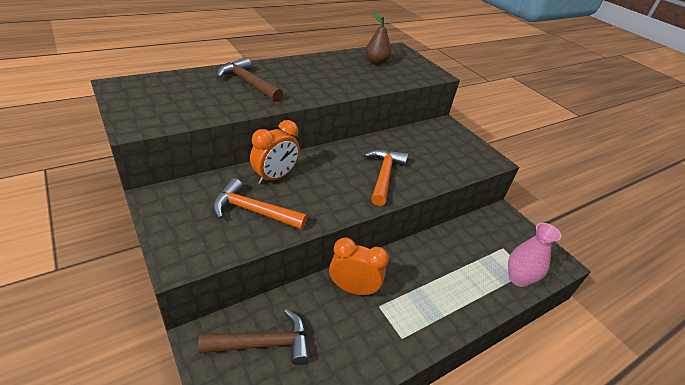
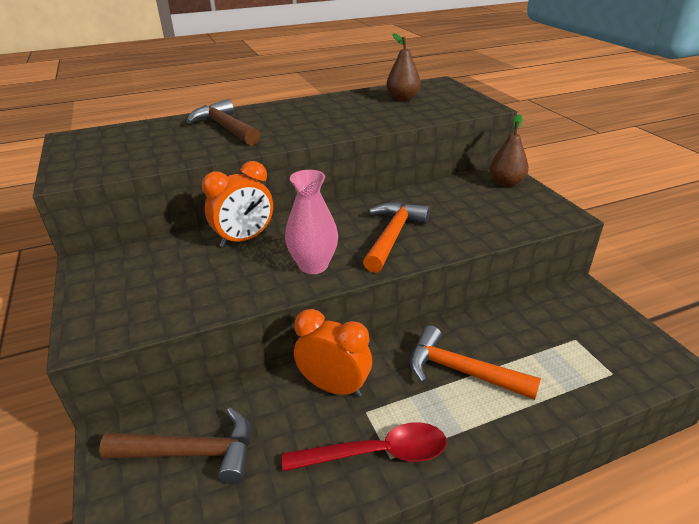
camera: 15 degrees right, 5 degrees down
(253, 211) = (202, 278): orange hammer -> orange hammer (460, 371)
(393, 335) = (377, 453): none -> red spoon
(451, 132) = (506, 183): none -> brown pear
(518, 278) = (594, 383): pink vase -> pink vase (313, 265)

